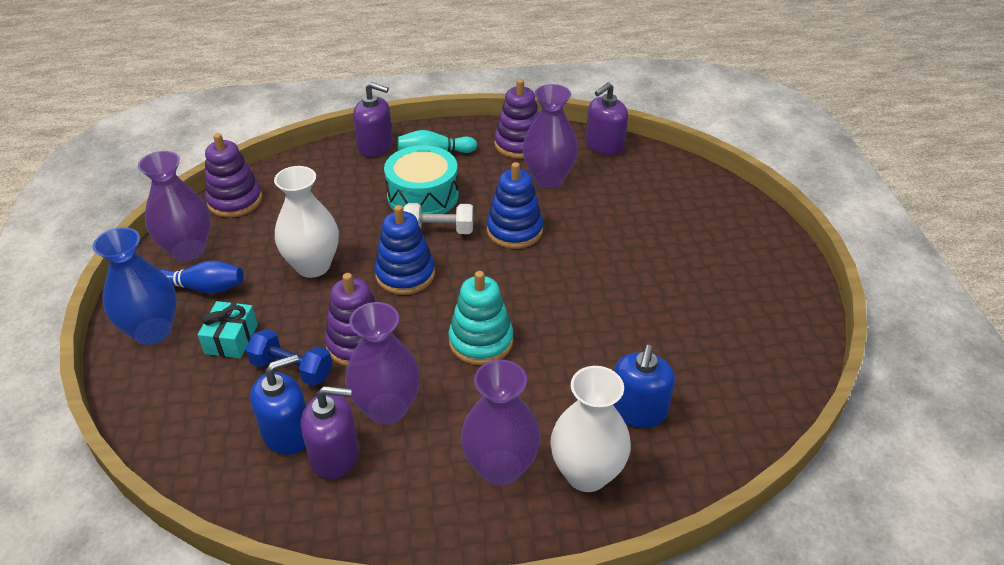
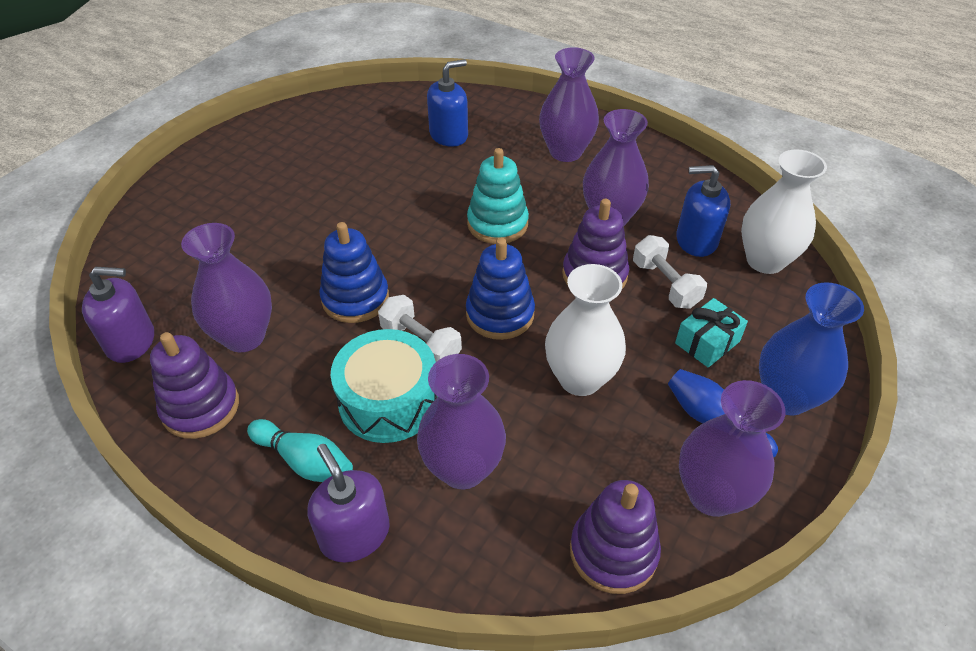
camera: 140 degrees left, 5 degrees up
(292, 369) = (665, 284): blue dumbbell -> white dumbbell
(335, 455) = (669, 210): purple soap dispenser -> none
(346, 191) = (463, 468): none -> purple vase
(586, 473) = (519, 126): white vase -> white vase (765, 261)

